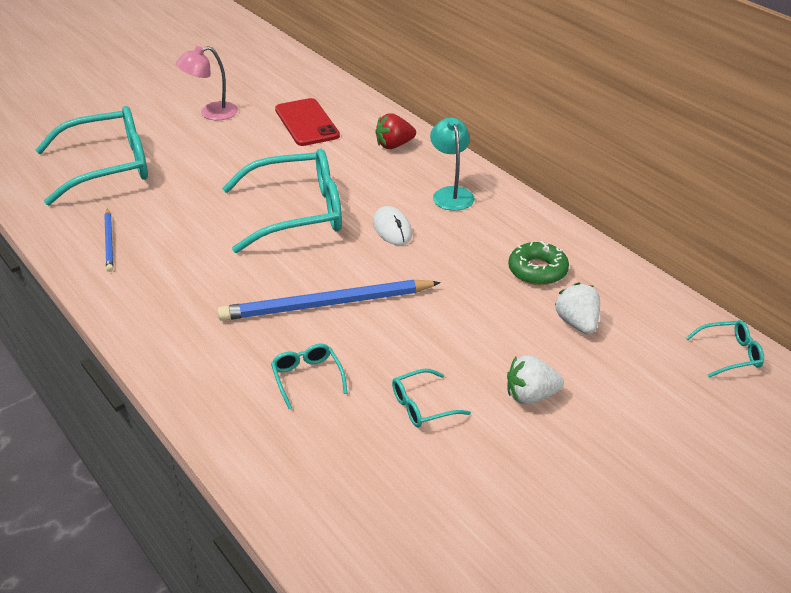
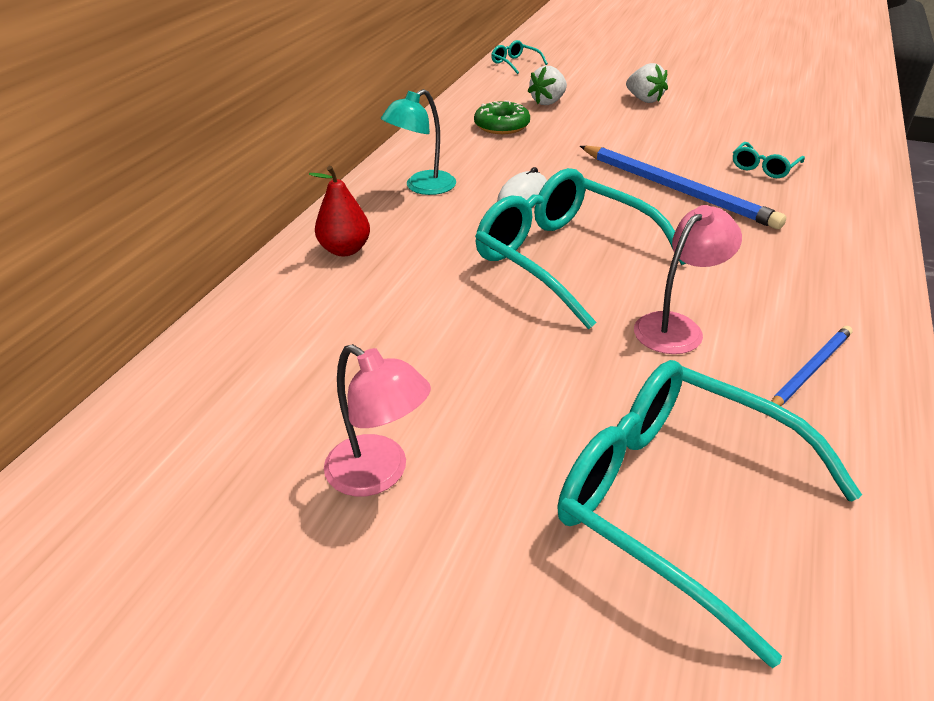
camera: 120 degrees left, 0 degrees up
(191, 219) = (677, 327): none -> pink lamp
(306, 123) = (335, 343): red phone -> none
(394, 145) = (345, 250): red strawberry -> red pear
(422, 406) = (712, 125): turquoise glasses -> none

